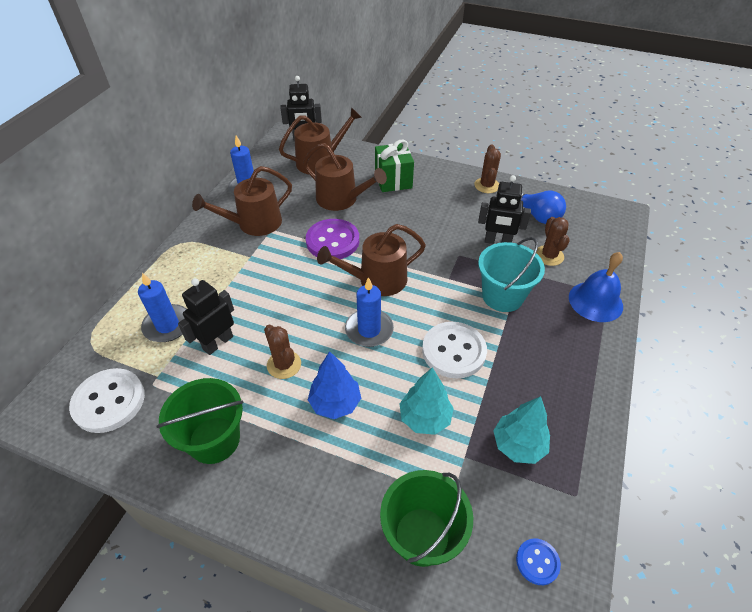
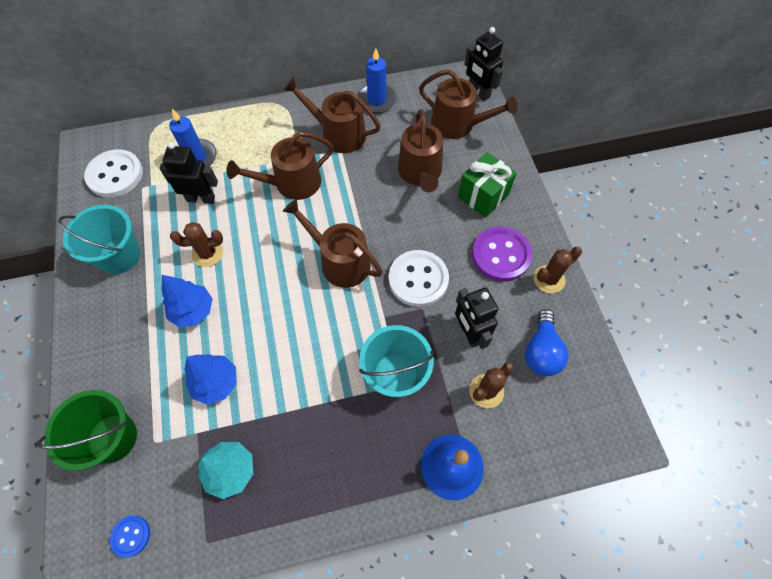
camera: 55 degrees right, 15 degrees up
(214, 440) = (119, 256): green bucket -> turquoise bucket
(271, 273) = (292, 183): none -> brown watering can
(284, 365) = (207, 254): brown cactus -> brown cactus turned 60 degrees clockwise
(332, 241) = (361, 200): purple button -> purple button (501, 255)
(369, 330) = (280, 289): blue candle -> none
(425, 418) = (216, 383): turquoise tree -> blue tree
(453, 351) = (299, 367): white button -> white button (418, 279)

